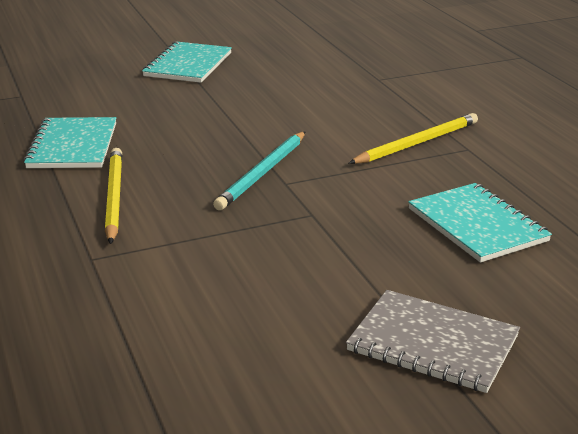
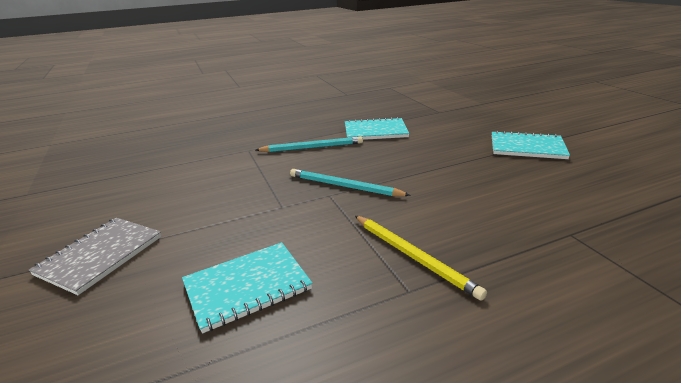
camera: 90 degrees right, 0 degrees up
(114, 197) = (312, 147): yellow pencil -> turquoise pencil

